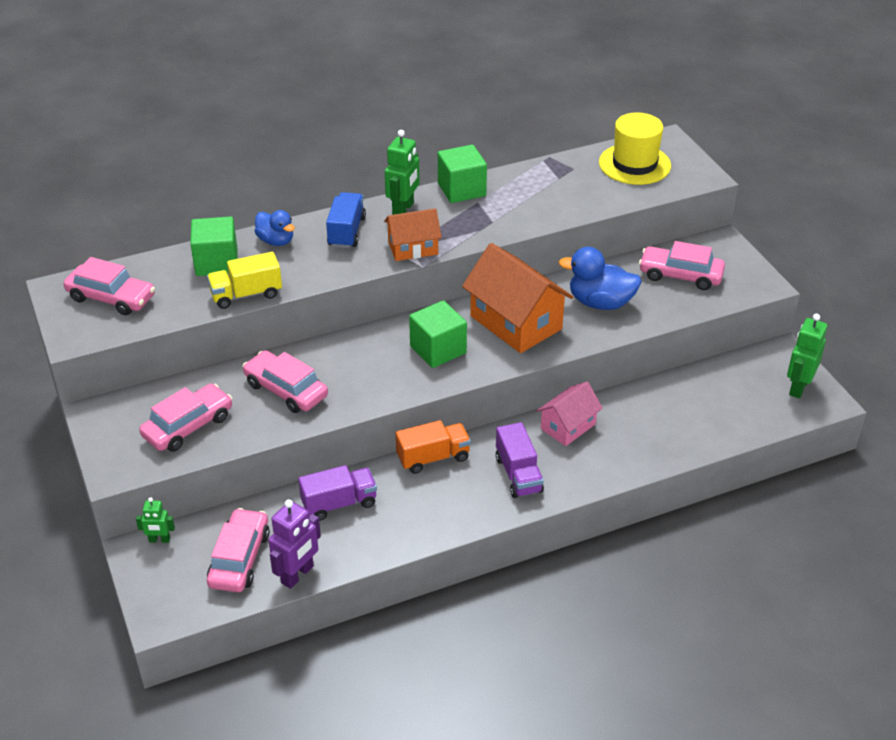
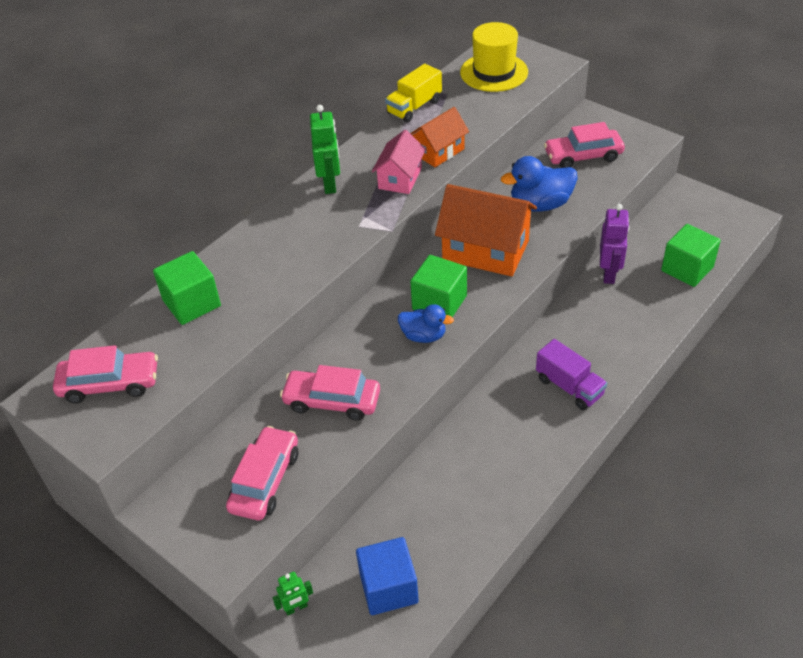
camera: 25 degrees left, 5 degrees up
(239, 559) = (388, 588): pink car -> blue cube
(246, 294) = (247, 323): yellow truck -> yellow truck (414, 107)
(276, 241) = (234, 259): blue duck -> blue duck (424, 336)
(297, 575) = (454, 576): purple robot -> purple robot (609, 273)
(339, 503) = (438, 487): purple truck -> none
(346, 232) = (295, 224): blue truck -> none
(413, 248) = (368, 216): orange house -> orange house (438, 151)
(433, 458) = (486, 404): orange truck -> none
(461, 189) = (367, 146): green cube -> green cube (687, 269)
(568, 426) = (574, 325): pink house -> pink house (400, 178)
(798, 387) = (719, 215): green robot -> none

